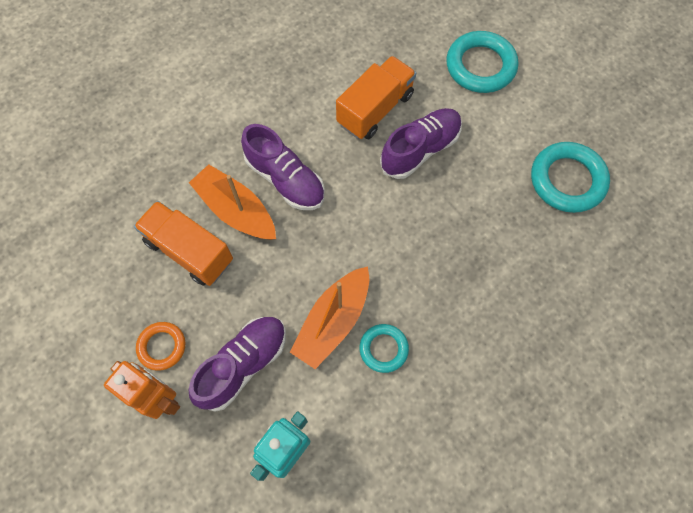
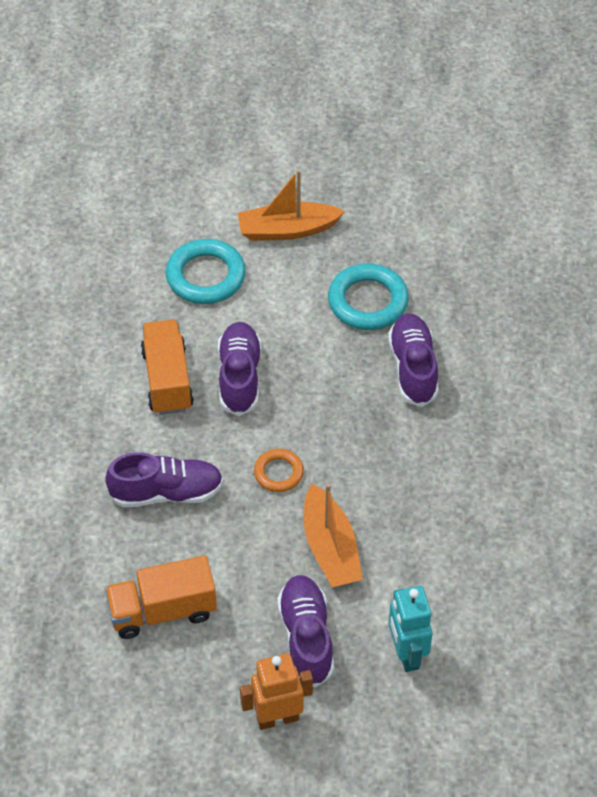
camera: 50 degrees left, 15 degrees down
(162, 347) = (232, 688): orange ring -> orange ring (278, 473)
(236, 210) = (158, 549): orange boat -> orange boat (287, 230)
(383, 349) = (386, 529): turquoise ring -> none
(541, 256) = (413, 368): none -> purple shoe

